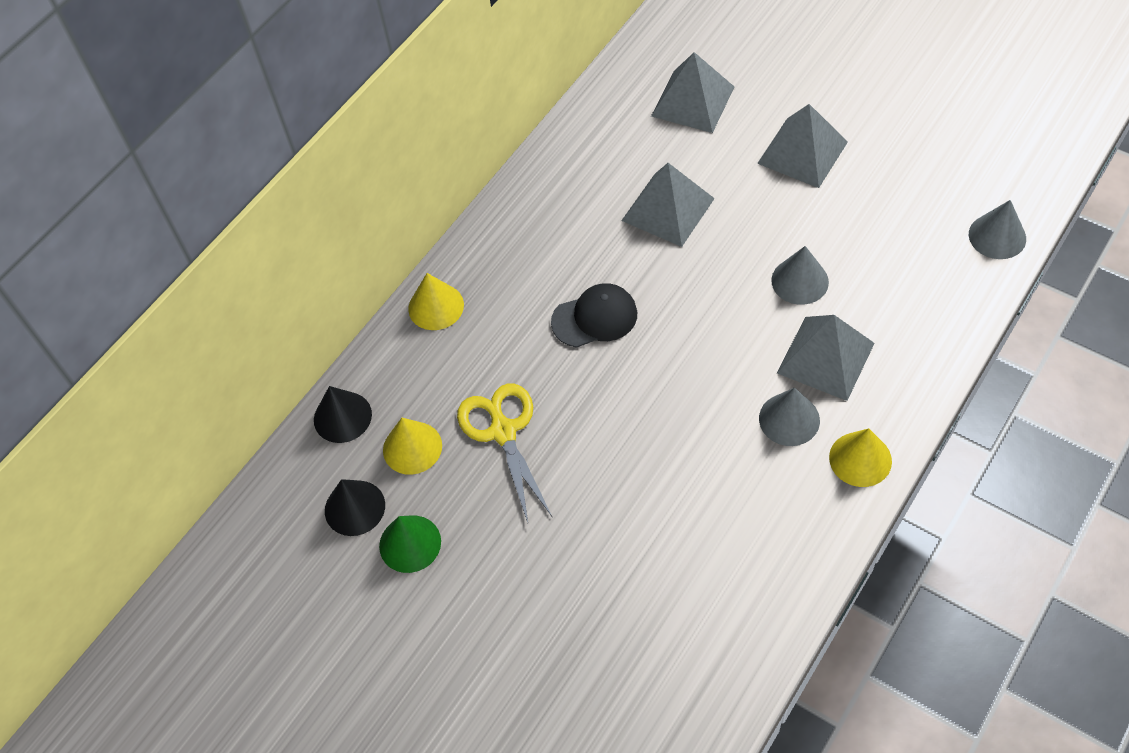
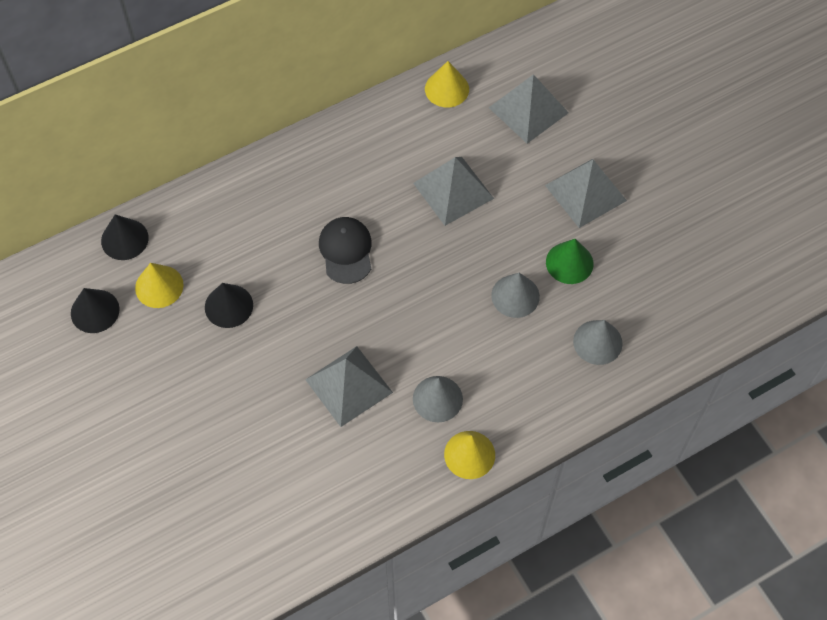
camera: 20 degrees right, 5 degrees up
(410, 543) = (117, 356): green cone -> green cone (569, 263)
(436, 306) = (238, 186): yellow cone -> yellow cone (447, 89)
(503, 431) = (229, 306): yellow scissors -> black cone
(595, 318) = (346, 251): black cap -> black cap turned 105 degrees counterclockwise
(826, 358) = (495, 365): grey pyramid -> grey pyramid (349, 386)
(997, 236) = (690, 334): grey cone -> grey cone (597, 342)

